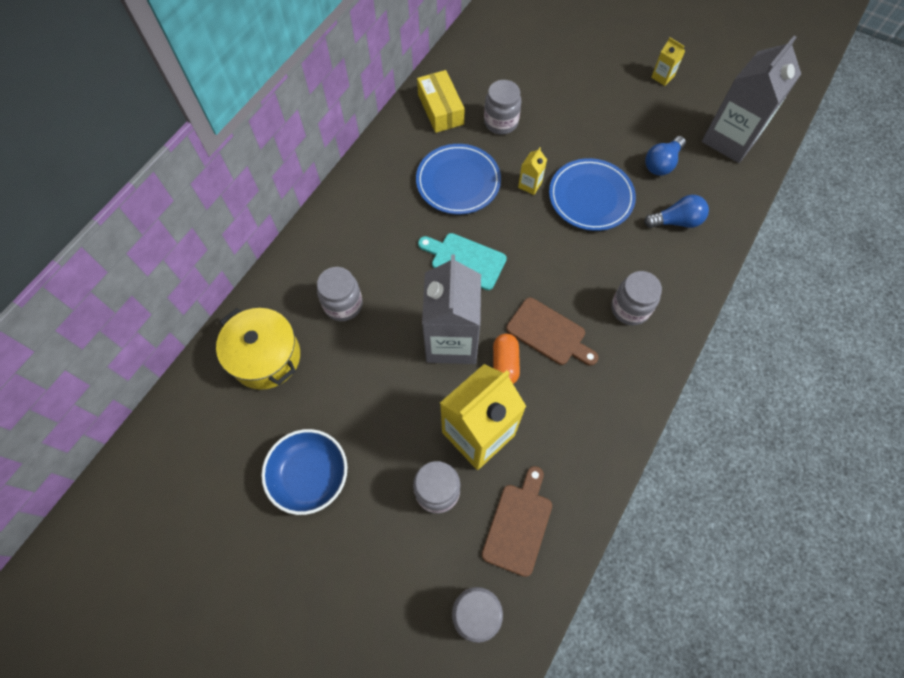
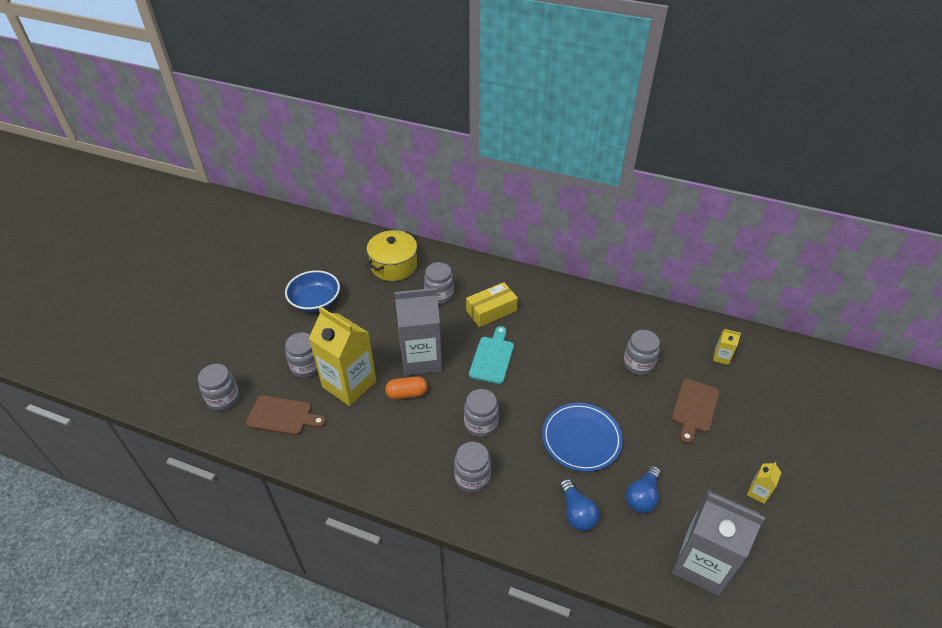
camera: 80 degrees right, 20 degrees down
(440, 109) = (634, 322): yellow box -> yellow box (491, 311)
(458, 181) = (565, 343): blue plate -> none
(530, 185) = (579, 392): yellow carton -> yellow carton (721, 357)
(549, 333) = (437, 420): brown cutting board -> brown cutting board (694, 408)
(561, 288) = (481, 424): none -> grey jar
(662, 163) = (642, 496): blue light bulb -> blue light bulb turned 90 degrees counterclockwise

